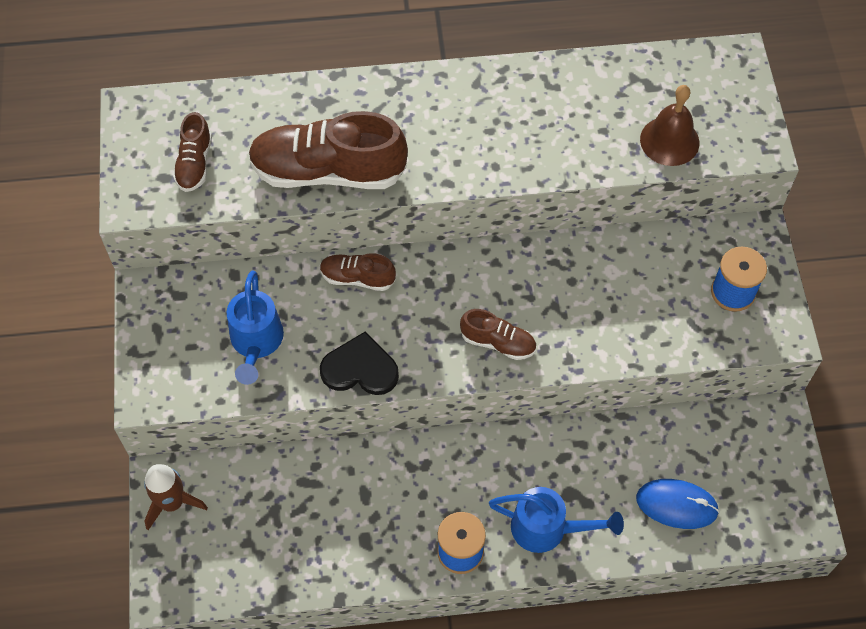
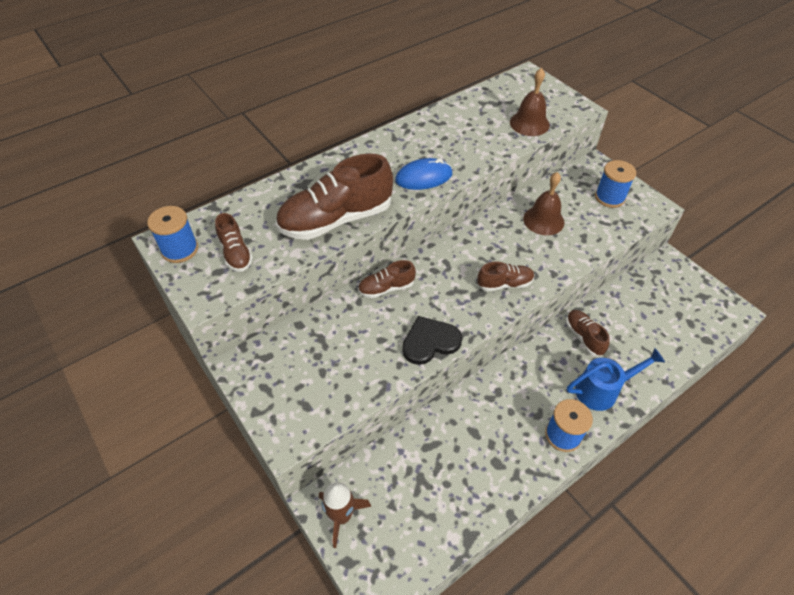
camera: 30 degrees left, 10 degrees down
(141, 130) = (180, 249): none -> blue spool
(256, 342) = (345, 360): blue watering can -> none
(579, 455) = (584, 337): none -> brown shoe
(616, 282) = (543, 220): none -> brown bell
(676, 505) = (660, 336): blue mouse -> blue mouse (423, 177)

